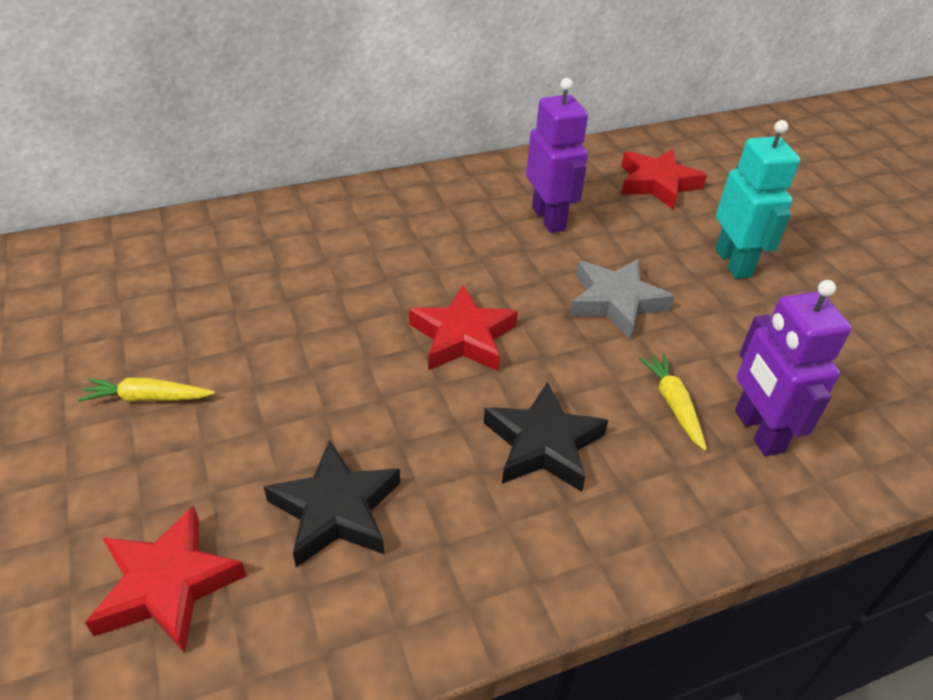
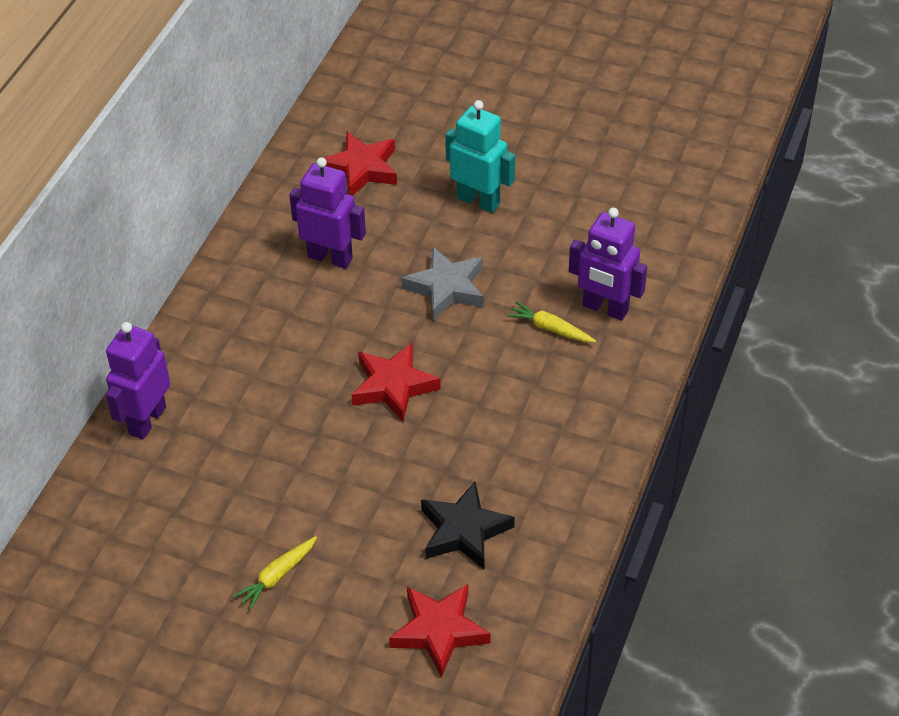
camera: 45 degrees left, 5 degrees up
(262, 221) = (147, 420): none -> purple robot
(543, 444) = (515, 408): black star -> none

